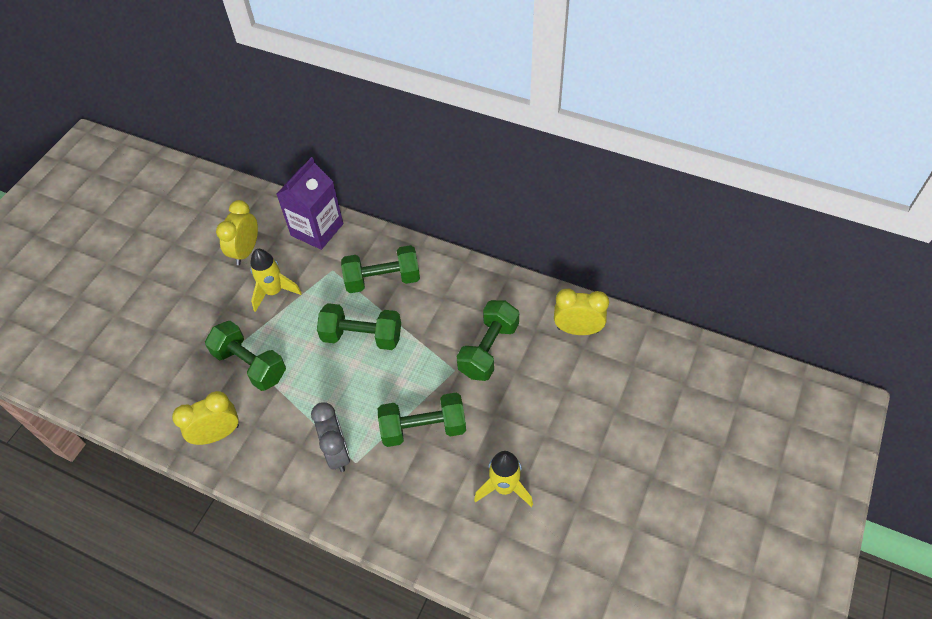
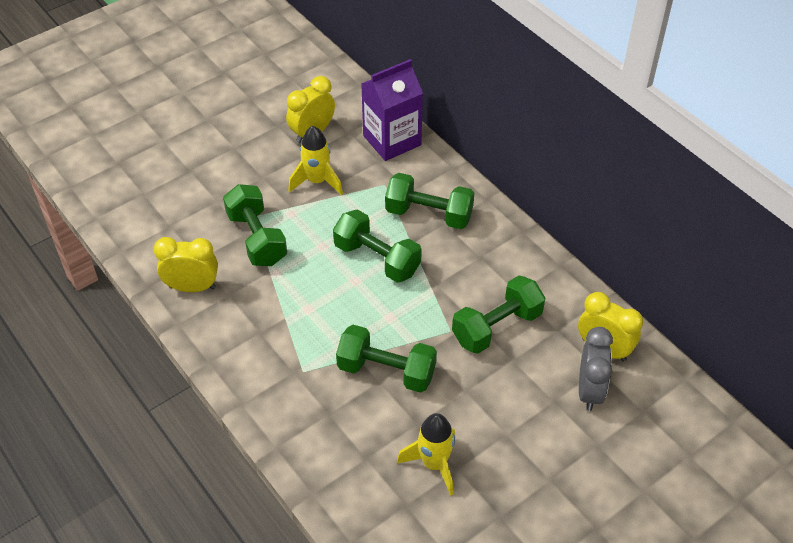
camera: 25 degrees right, 5 degrees down
(337, 452) = (291, 354): grey clock -> grey clock (589, 391)

